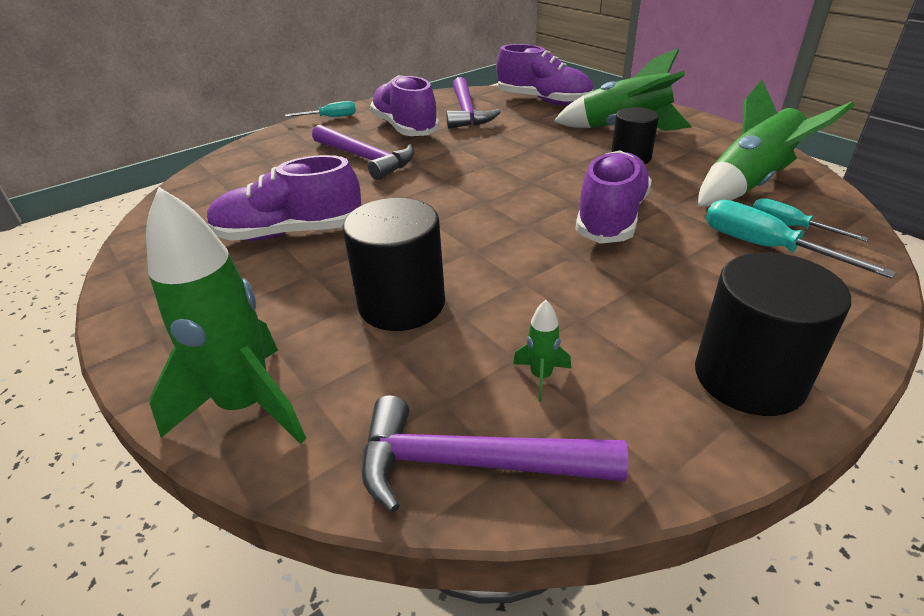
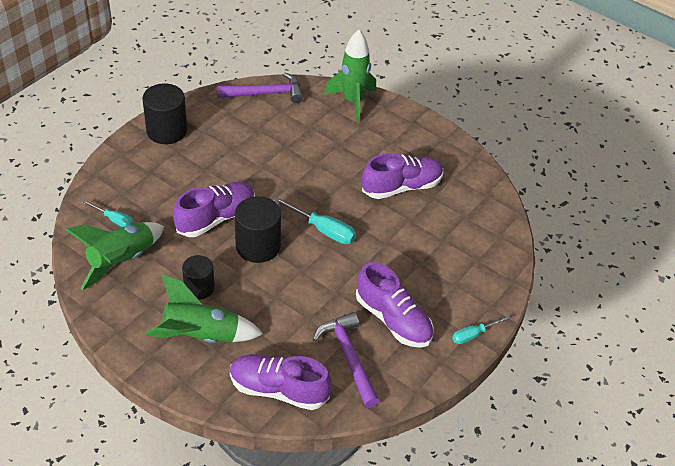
camera: 160 degrees right, 10 degrees up
(365, 158) = (401, 268): purple hammer -> none
(402, 304) = (315, 148): black cylinder -> black cylinder (258, 246)
(541, 377) = (246, 123): green rocket -> none
(611, 217) = (216, 218): purple shoe -> purple shoe turned 135 degrees counterclockwise
(765, 247) = (134, 201): turquoise screwdriver -> turquoise screwdriver (323, 230)

